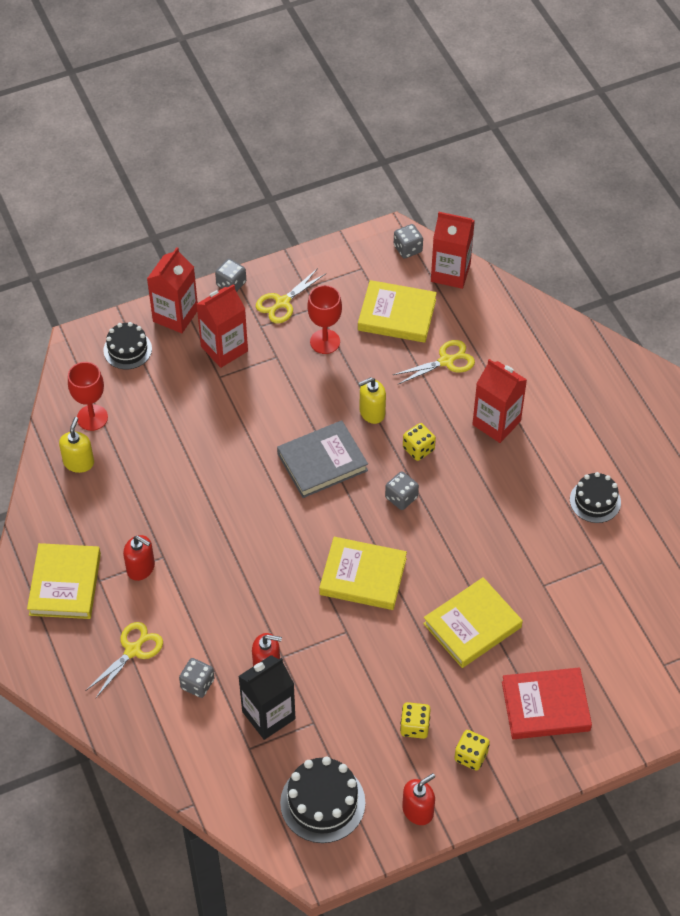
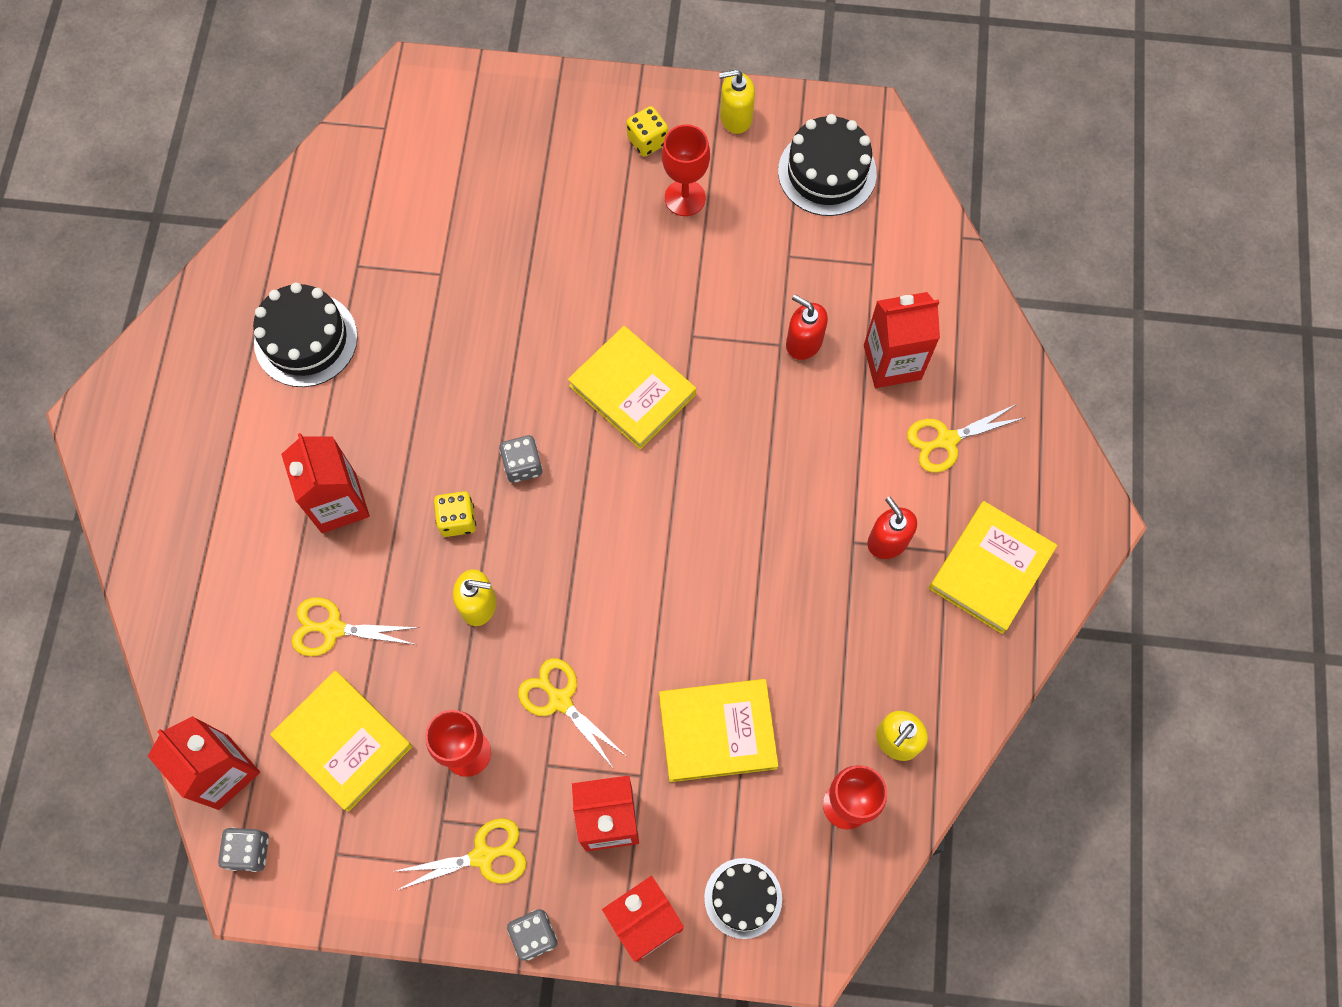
camera: 150 degrees left, 15 degrees up
(197, 684) = (892, 362): grey dice -> red carton
(268, 715) = (832, 288): black carton -> none
(290, 389) = (560, 700): none -> yellow scissors
(322, 462) = (586, 566): grey book -> none
(414, 726) = (685, 198): yellow dice -> red goblet
(418, 810) = (735, 118): red soap dispenser -> yellow soap dispenser
(472, 625) = (550, 270): yellow book -> yellow book (717, 731)
(545, 706) = (536, 149): red book -> none
(595, 501) = (306, 339): black cake -> black cake, size x1.50

